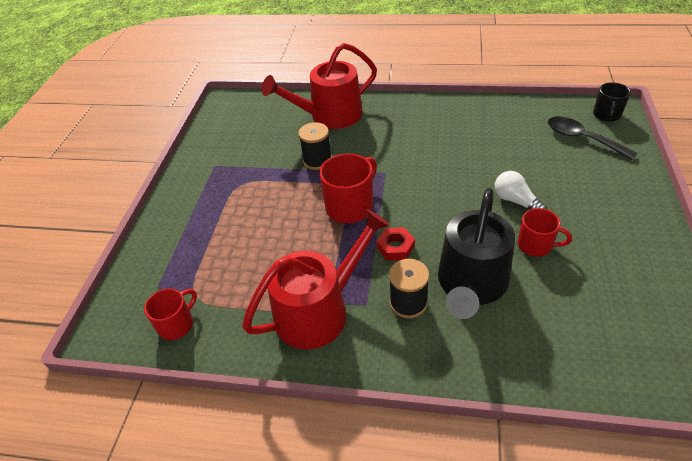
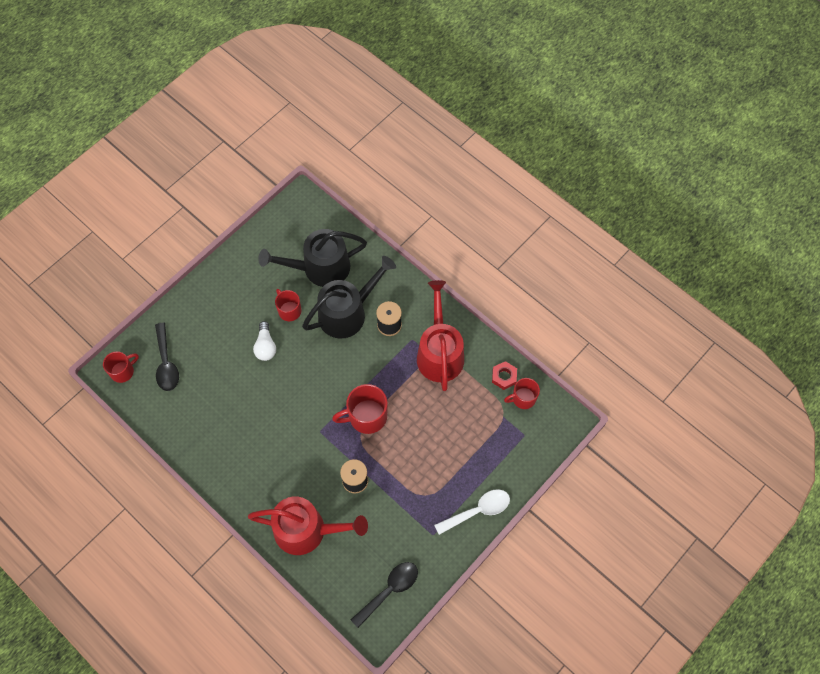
camera: 150 degrees left, 20 degrees up
(179, 201) = (478, 511): none -> white spoon
(230, 121) = (389, 590): none -> black spoon
(319, 310) = (439, 353): red watering can -> red watering can turned 90 degrees clockwise
(395, 247) = (365, 364): red nut -> red nut (504, 377)
(561, 312) = (320, 268): none -> black watering can
(606, 115) = (123, 371): black mug -> red mug

